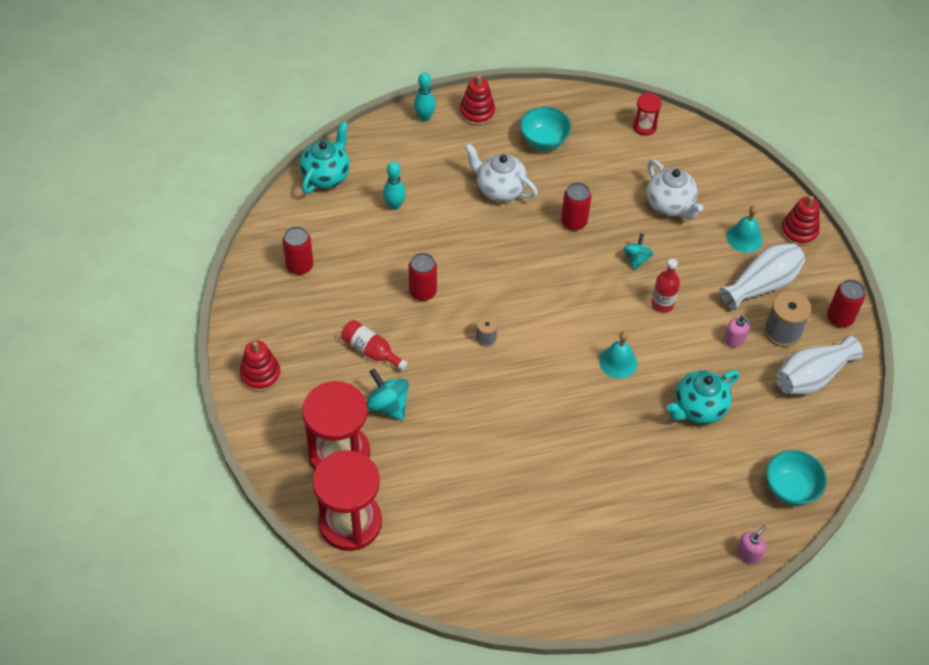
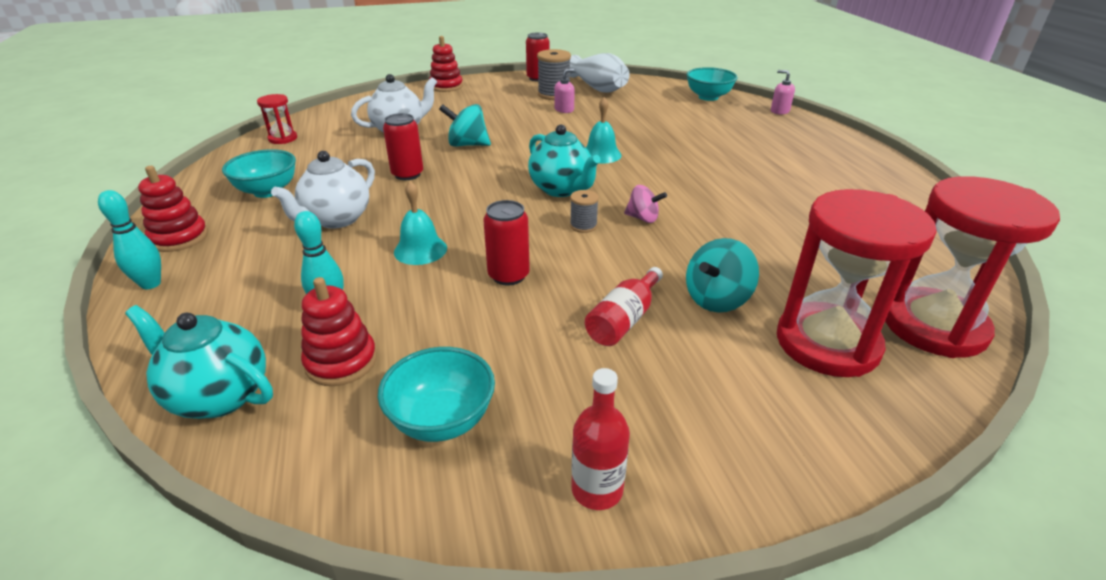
camera: 90 degrees left, 20 degrees down
(260, 375) = (714, 461): red stacking toy -> red stacking toy (341, 362)
(299, 266) = (442, 420): red can -> turquoise bowl
(496, 379) = (643, 218): none -> pink spinning top
(636, 259) = (467, 145): turquoise spinning top -> turquoise spinning top, size x1.50
(662, 304) = (525, 135): red bottle -> red bottle (597, 489)
(698, 409) = (644, 124): turquoise teapot -> turquoise teapot (561, 189)
(744, 238) = (449, 103): turquoise bell -> turquoise bell (420, 250)
(762, 285) = (503, 99): white vase -> none

